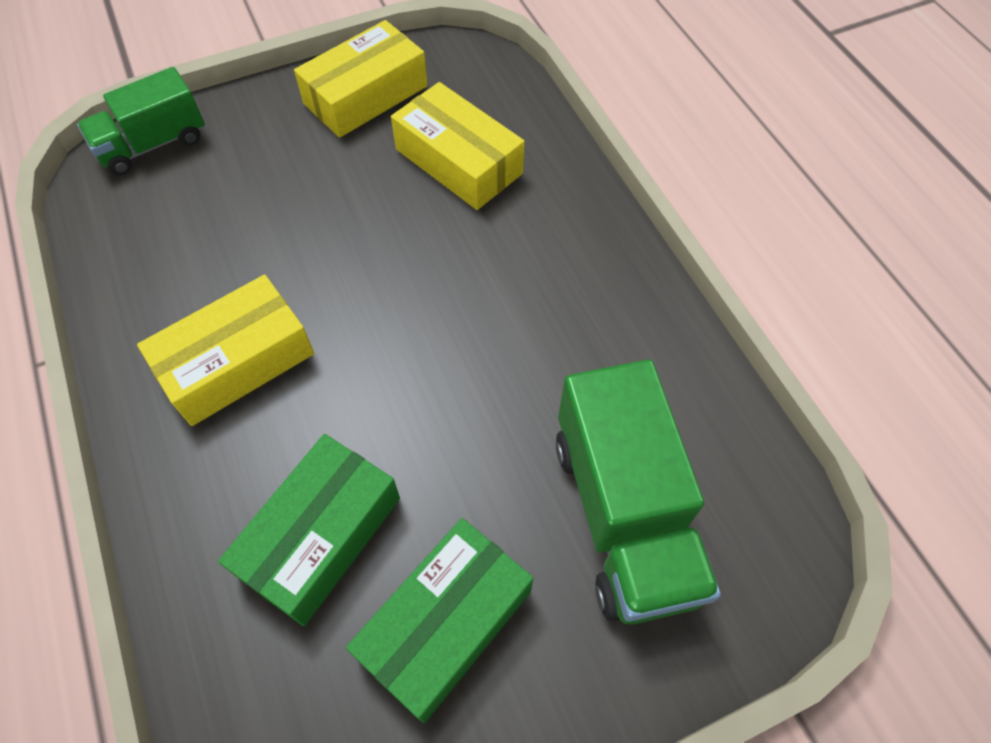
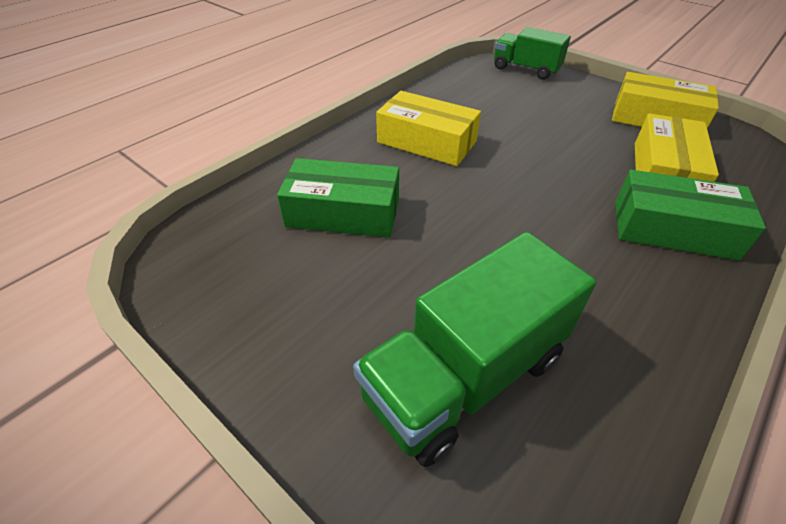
camera: 65 degrees right, 15 degrees down
(445, 623) = (316, 292): green box -> green box (673, 229)

